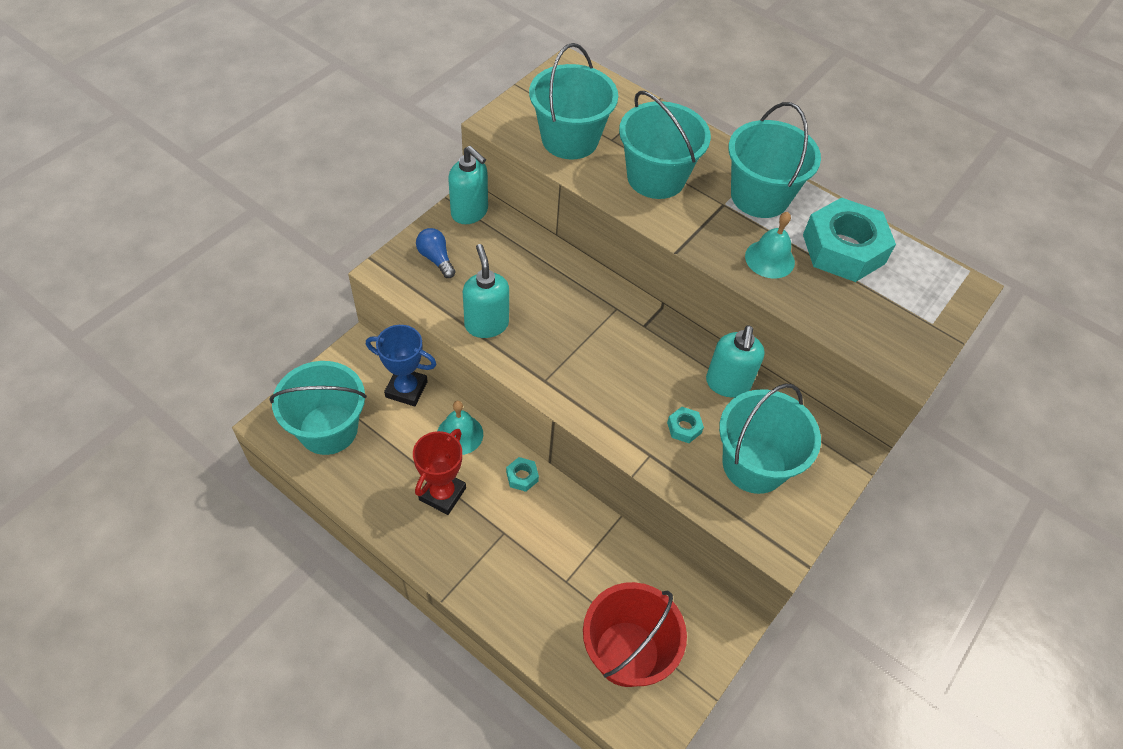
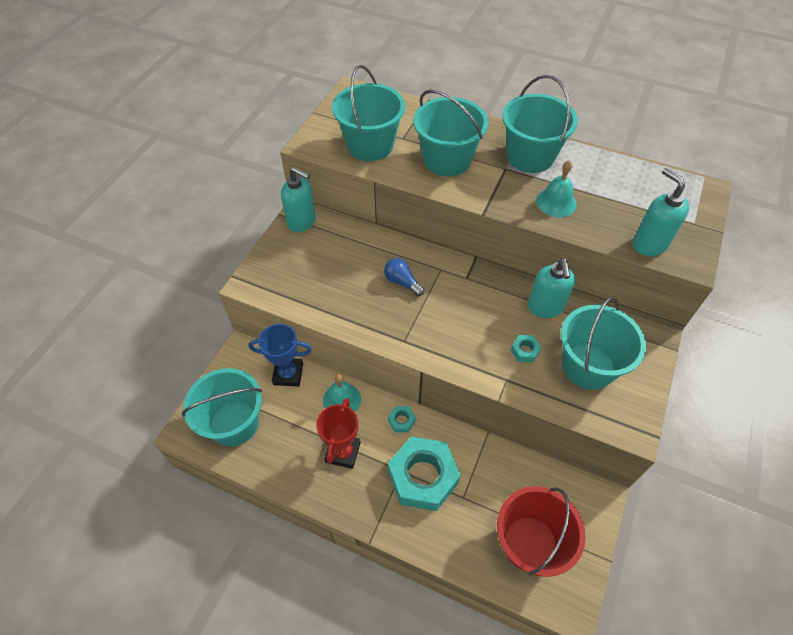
camera: 10 degrees left, 0 degrees up
(436, 259) = (286, 264): blue light bulb -> blue light bulb (402, 282)
(486, 324) = (343, 307): turquoise soap dispenser -> turquoise soap dispenser (649, 244)
(843, 249) = (607, 182): turquoise nut -> turquoise nut (423, 477)

